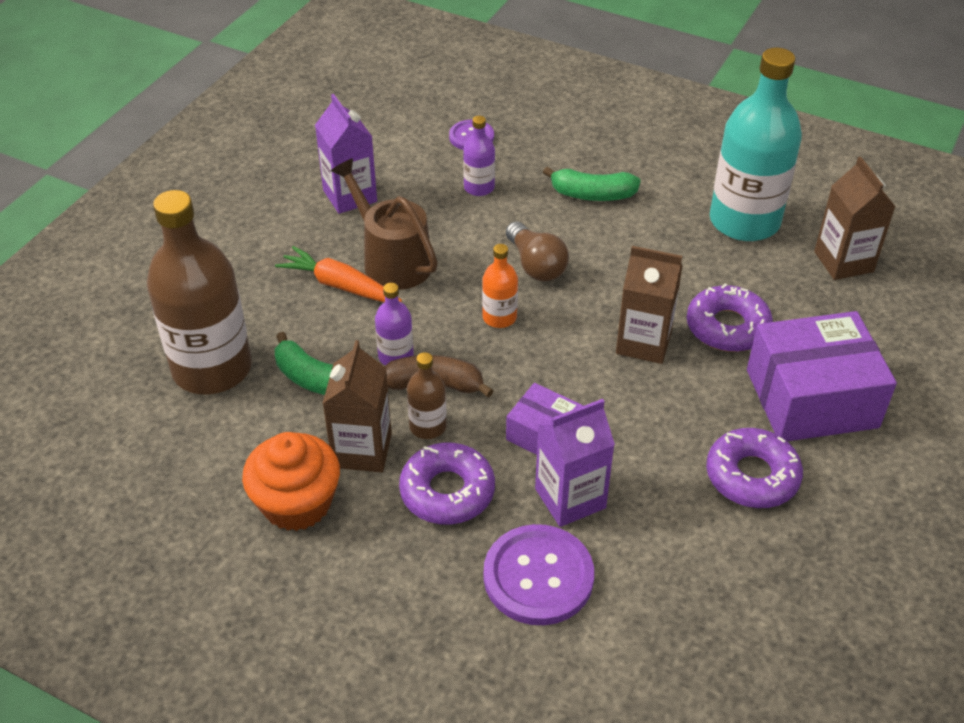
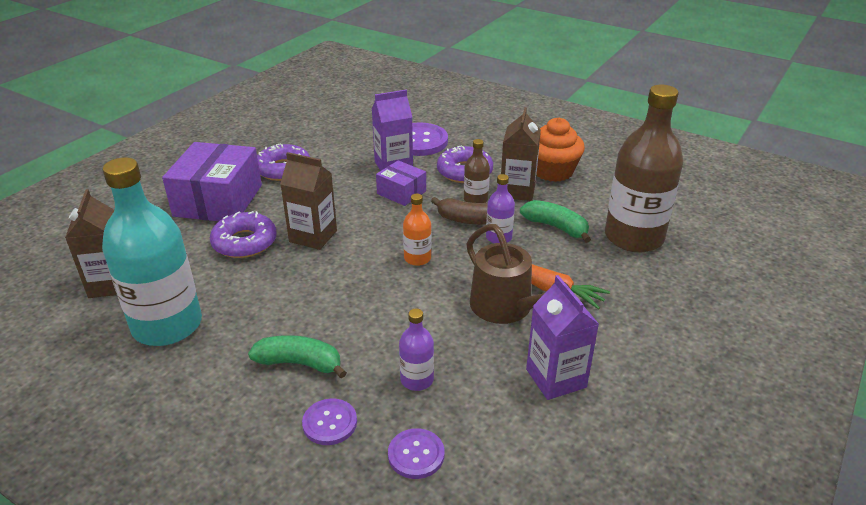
camera: 175 degrees left, 10 degrees down
(536, 265) = (378, 296): brown light bulb -> none
(547, 152) = (330, 423): none -> purple button
(811, 398) = (218, 200): purple box -> purple box turned 75 degrees counterclockwise

